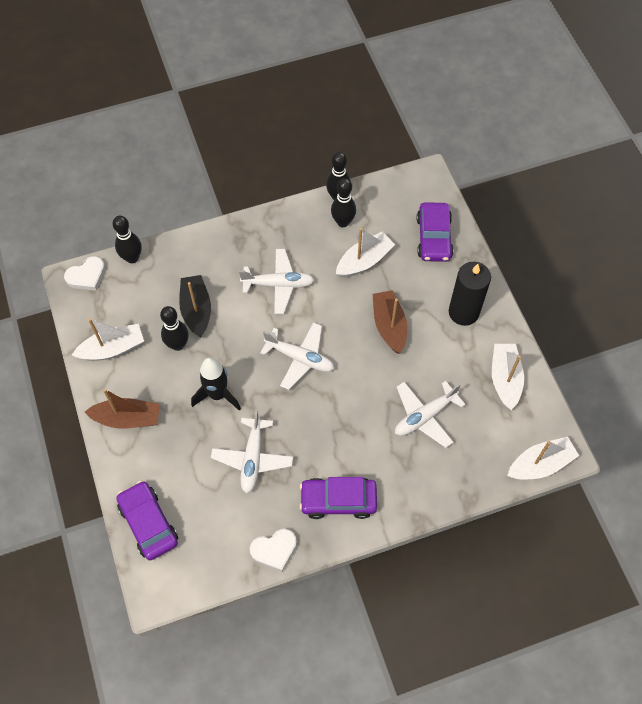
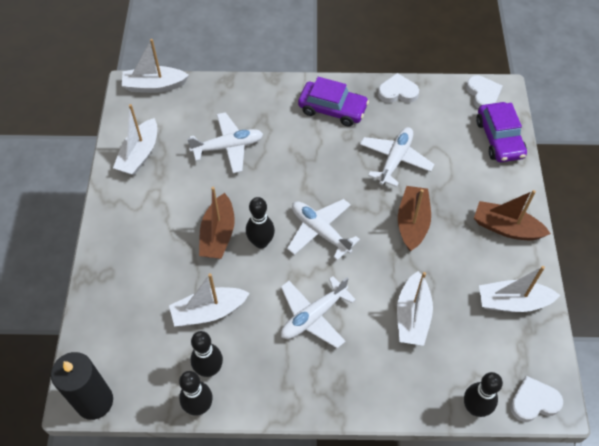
camera: 160 degrees left, 5 degrees down
(176, 581) = (483, 94): none -> white heart
(178, 345) = (441, 284): black bowling pin -> black bowling pin (261, 242)
(196, 310) = (412, 316): black boat -> white boat
(217, 395) = (412, 222): black rocket -> brown boat
(278, 284) = (313, 316): white plane -> white plane turned 60 degrees counterclockwise
(434, 238) = (119, 314): purple car -> none
(463, 312) = (138, 224): black candle -> black candle (94, 401)

